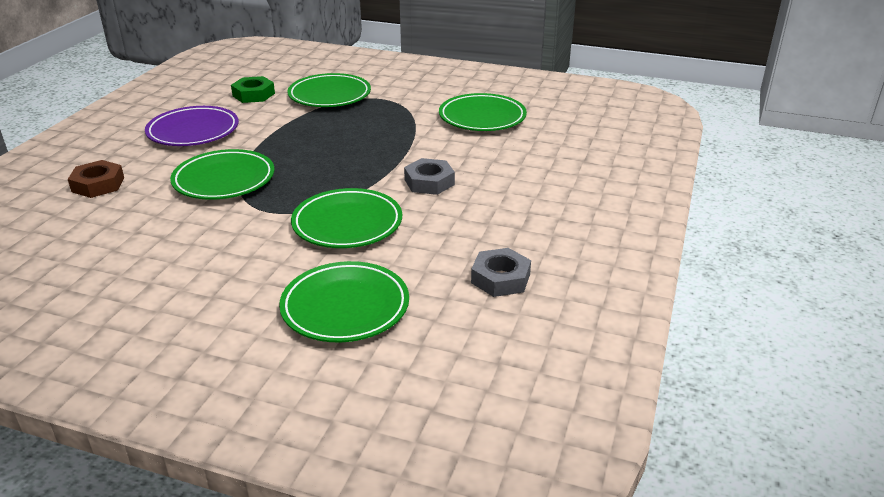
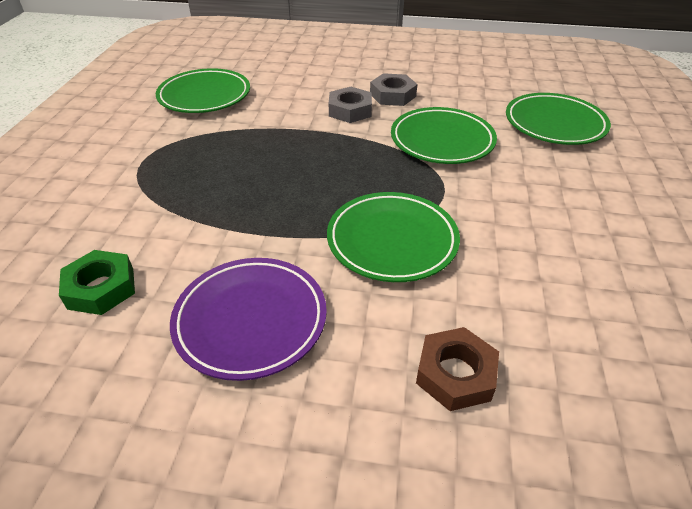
camera: 100 degrees left, 10 degrees up
(329, 95) = (122, 205): green plate -> none
(500, 278) = (476, 73): grey nut -> grey nut (392, 95)

